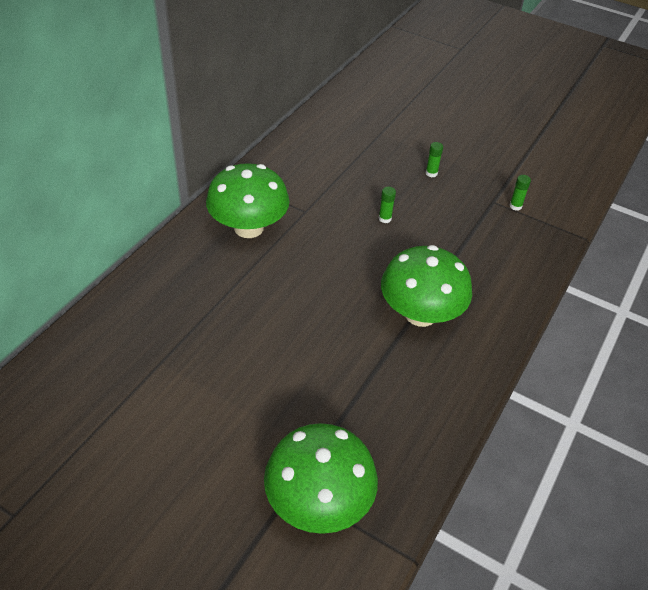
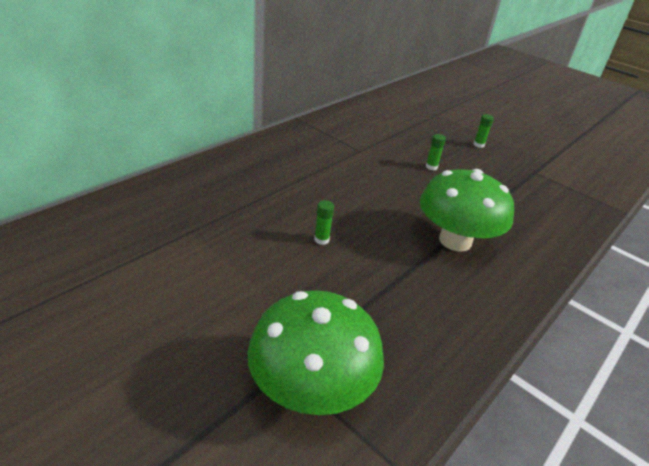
camera: 10 degrees right, 10 degrees down
(249, 228) = (306, 153): green mushroom -> none
(515, 206) = (556, 178): green glue stick -> green glue stick (321, 239)

